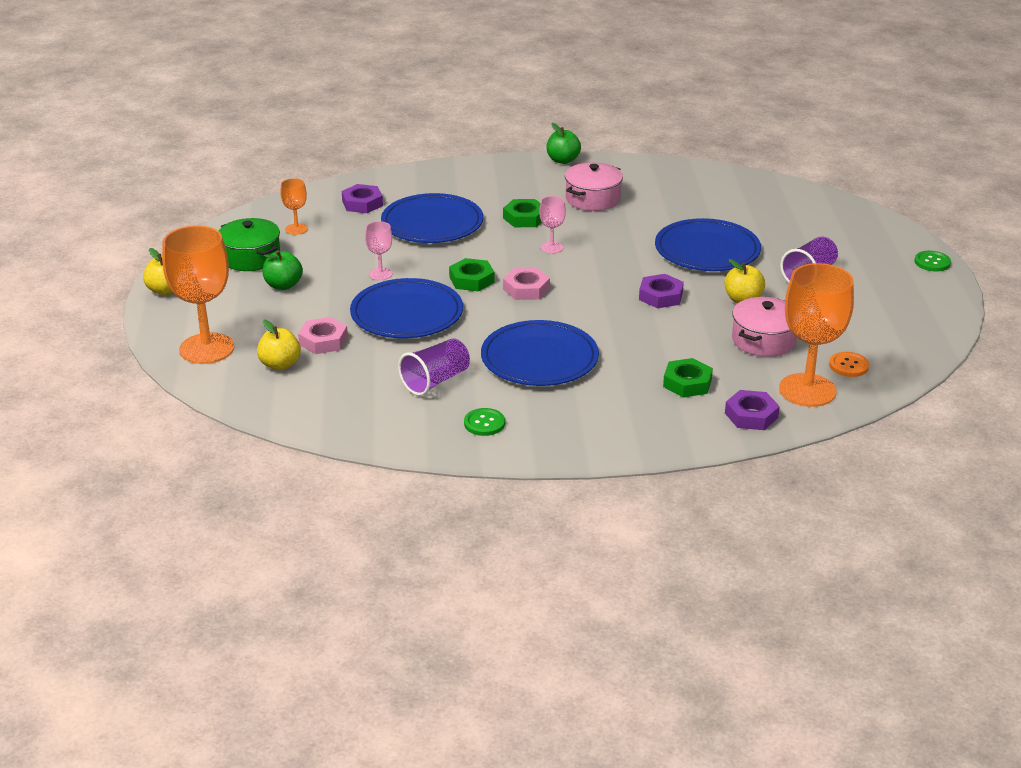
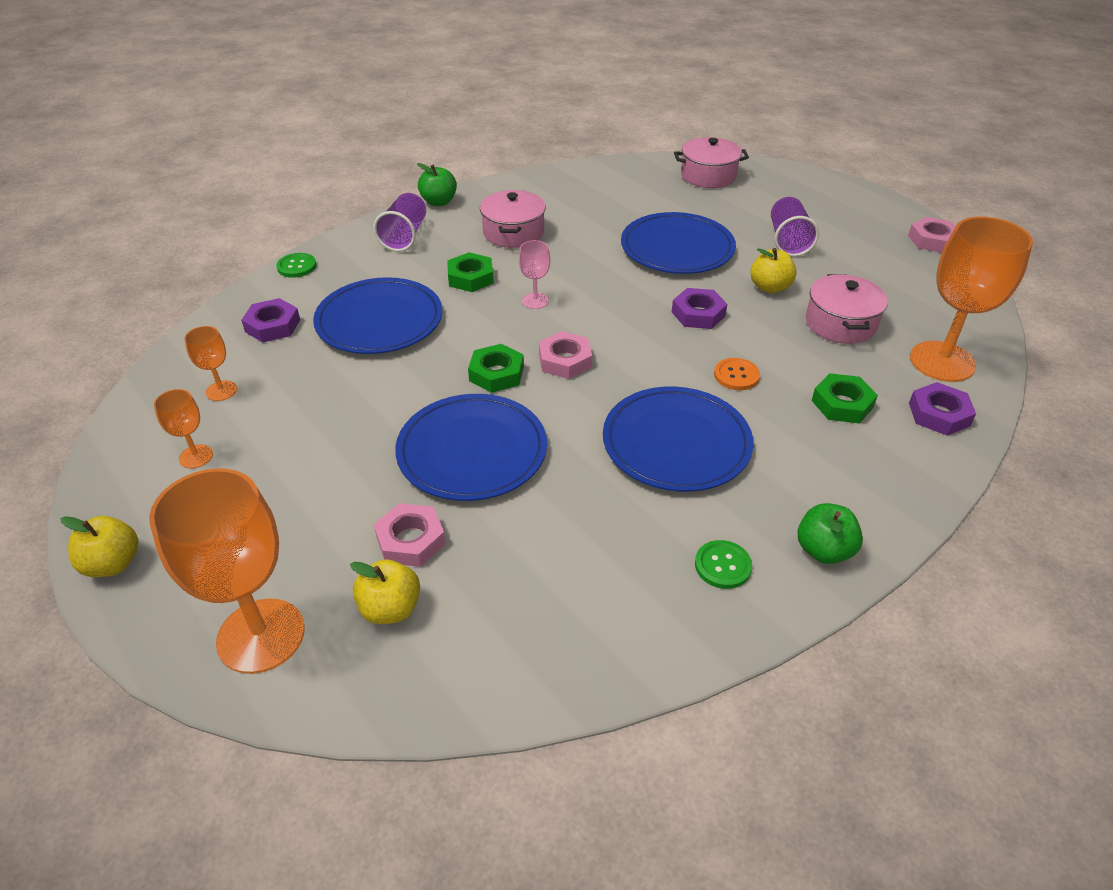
camera: 35 degrees left, 10 degrees up
(251, 257) = (196, 456): green pot -> orange goblet
(283, 285) = (278, 479): green apple -> green apple (823, 550)
(380, 274) = (386, 410): pink goblet -> none
(435, 381) = (604, 532): purple cup -> purple cup (404, 236)
(812, 208) = (708, 176): none -> pink pot
(848, 366) = (936, 319): orange button -> orange button (736, 375)
(932, 262) = (857, 192): green button -> green button (297, 266)
(942, 317) = (932, 240): none -> pink nut

